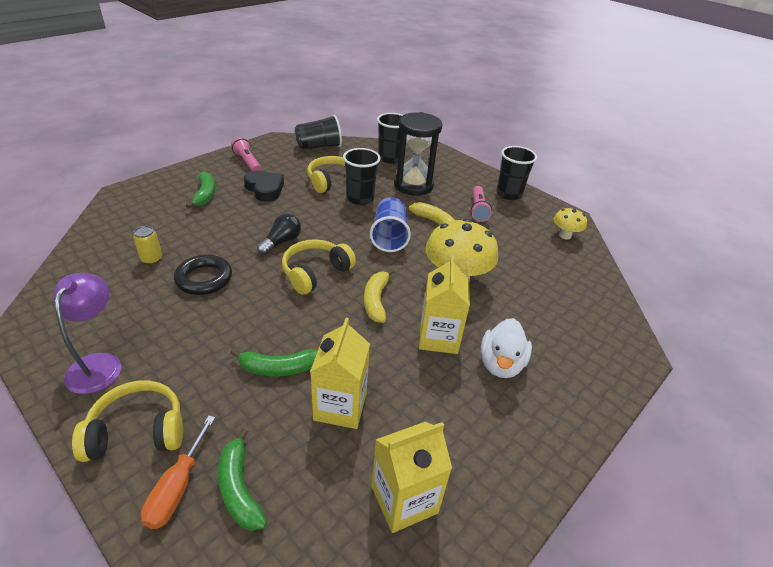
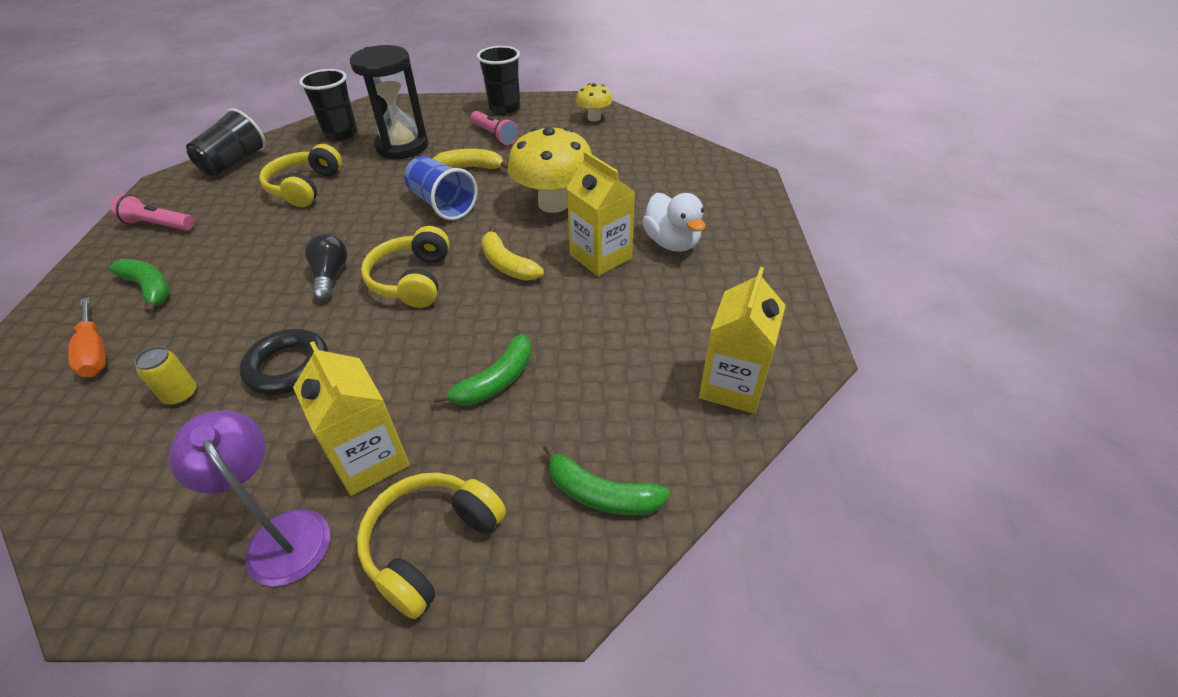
camera: 40 degrees left, 5 degrees up
(177, 488) = (545, 546): orange screwdriver -> orange screwdriver (95, 352)
(265, 189) = (228, 239): black heart -> none
(340, 406) = (595, 365): yellow carton -> yellow carton (370, 459)
(360, 198) = (361, 188): black cup -> none

